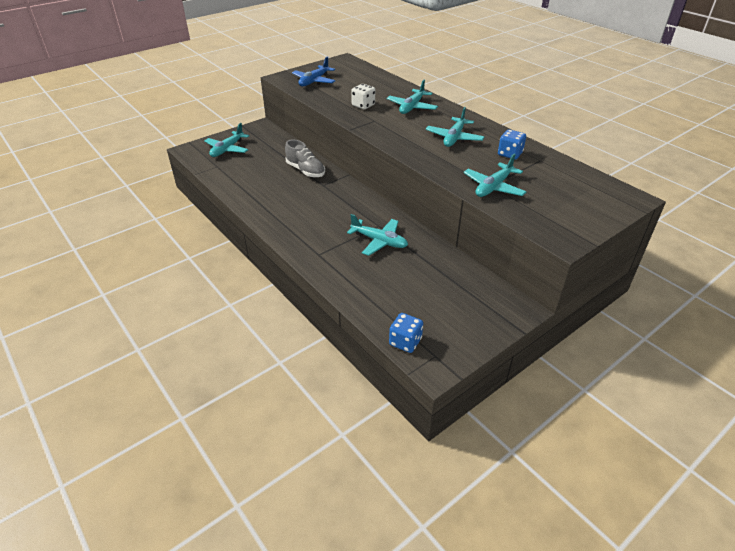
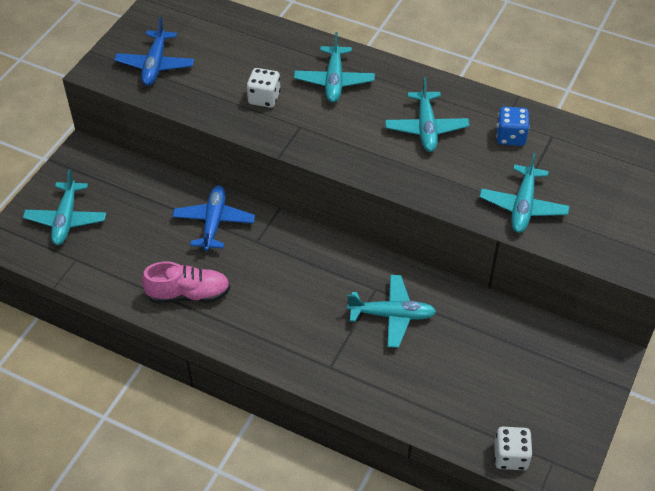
camera: 25 degrees left, 10 degrees up
(264, 197) = (188, 294): none -> pink shoe
(305, 171) = (214, 222): grey shoe -> blue plane
(405, 342) = (510, 456): blue dice -> white dice

